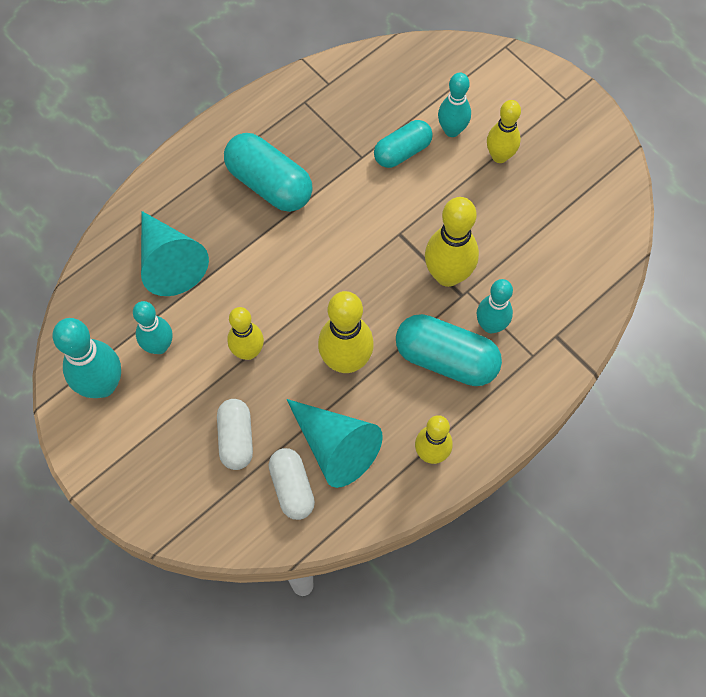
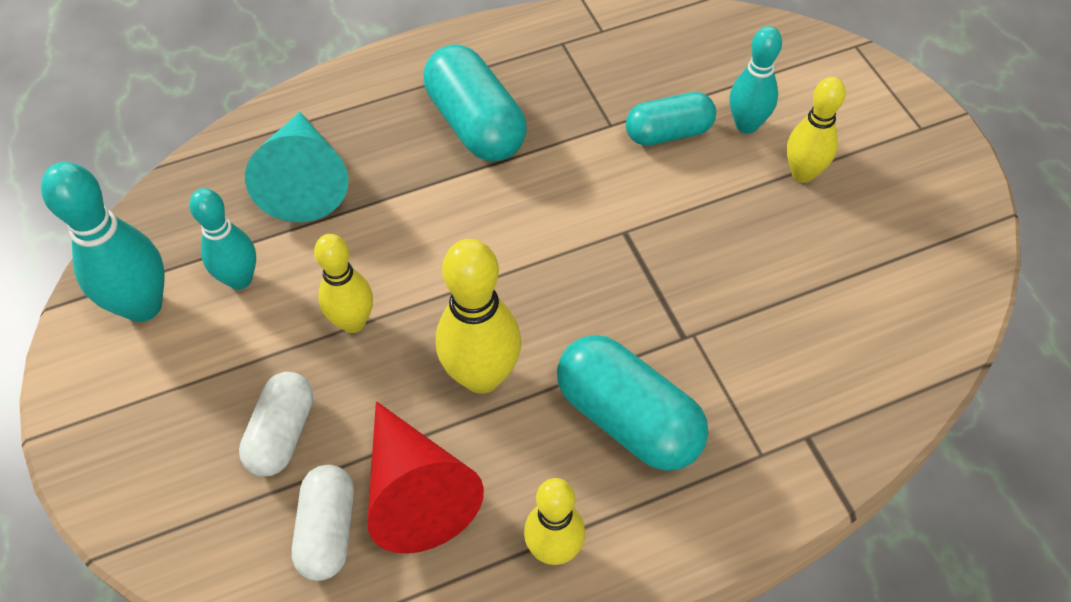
camera: 20 degrees right, 10 degrees down
(335, 446) = (416, 491): turquoise cone -> red cone
(447, 275) = (673, 304): yellow bowling pin -> none
(490, 325) = (712, 391): turquoise bowling pin -> none

